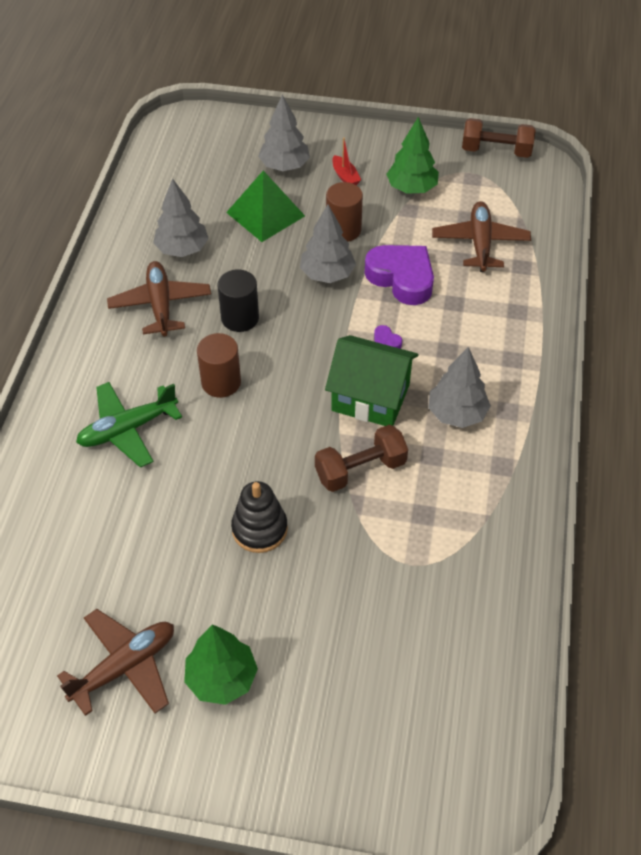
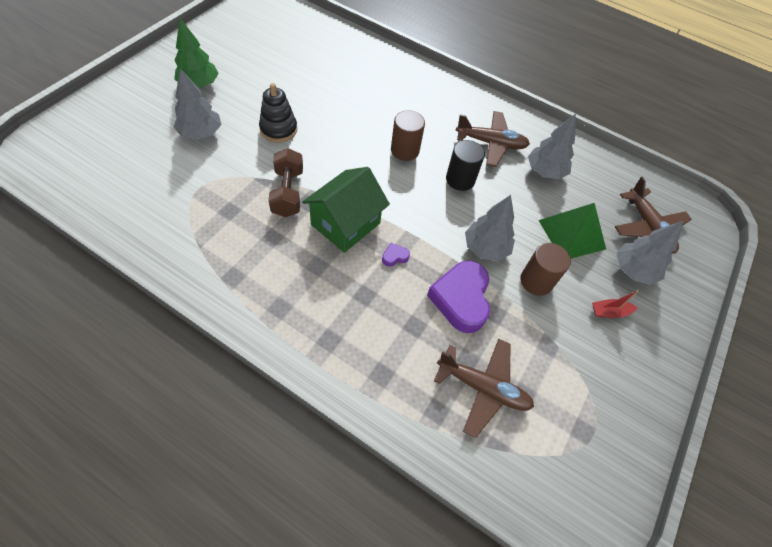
camera: 105 degrees right, 5 degrees up
(125, 666) = (236, 56): brown plane -> brown plane (647, 227)
(128, 429) = (390, 99): green plane -> none
(401, 278) = (461, 299): purple heart -> purple heart turned 120 degrees clockwise
(411, 188) = (580, 362): green tree -> none
(456, 414) = (298, 270): grey tree -> grey tree (201, 133)
(496, 151) = (626, 484): brown dumbbell -> none

